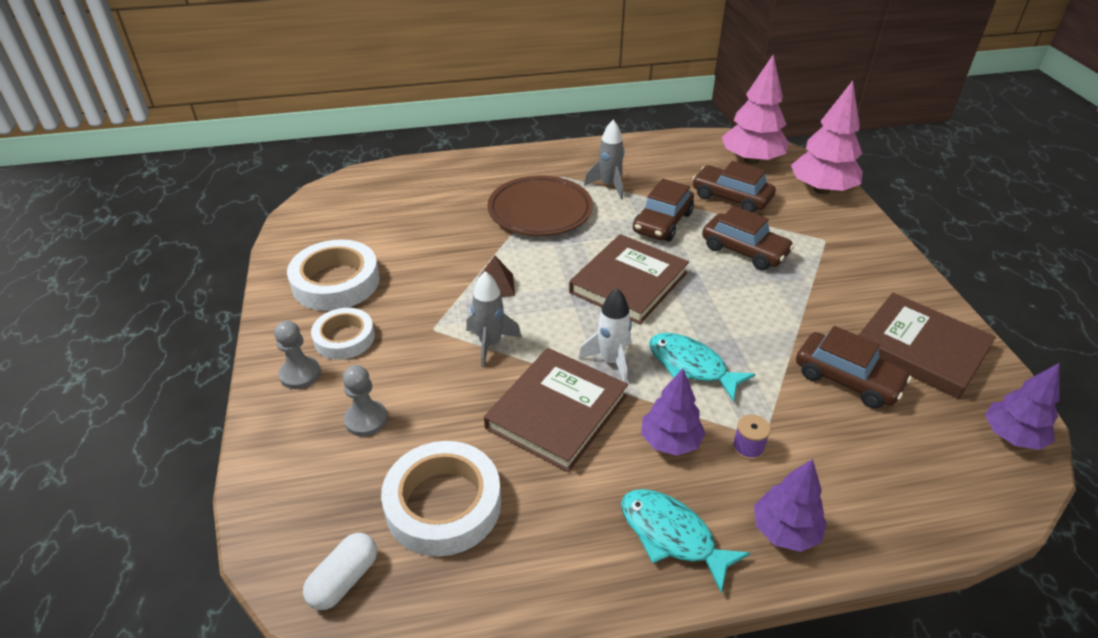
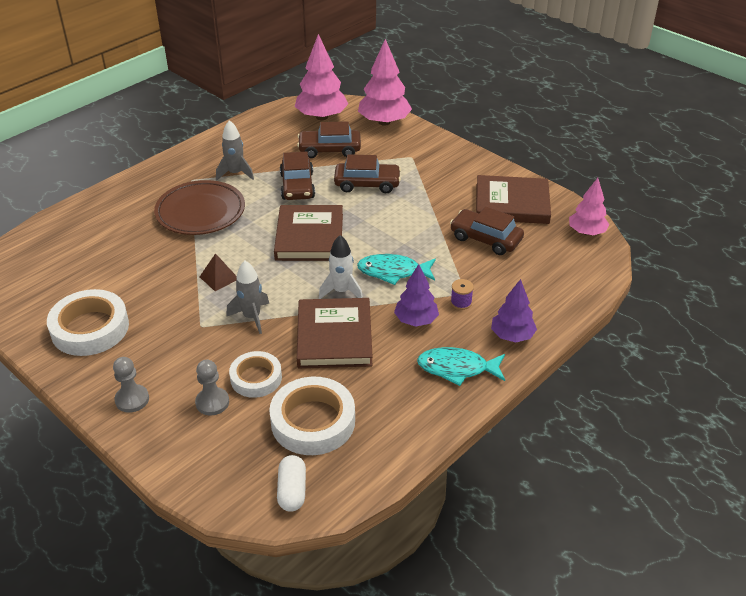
camera: 35 degrees left, 0 degrees up
(344, 338) = (140, 362): white tape -> white tape (256, 378)
(847, 379) = (485, 239): brown car -> brown car turned 150 degrees counterclockwise
(1012, 436) = (586, 232): purple tree -> pink tree

